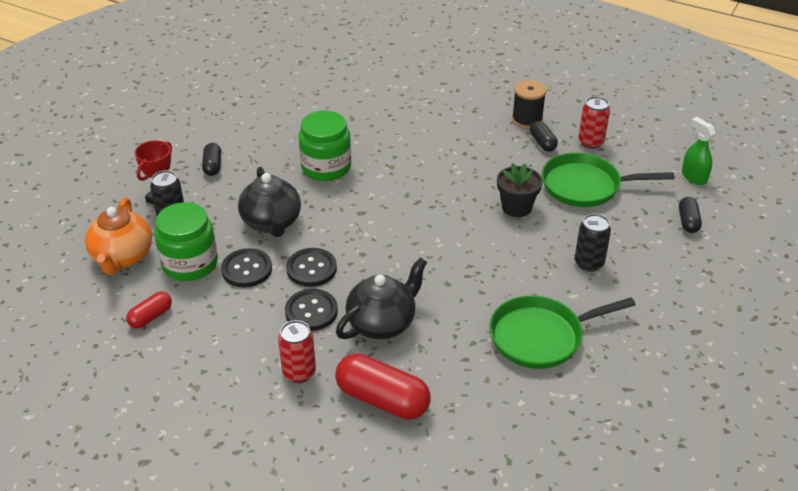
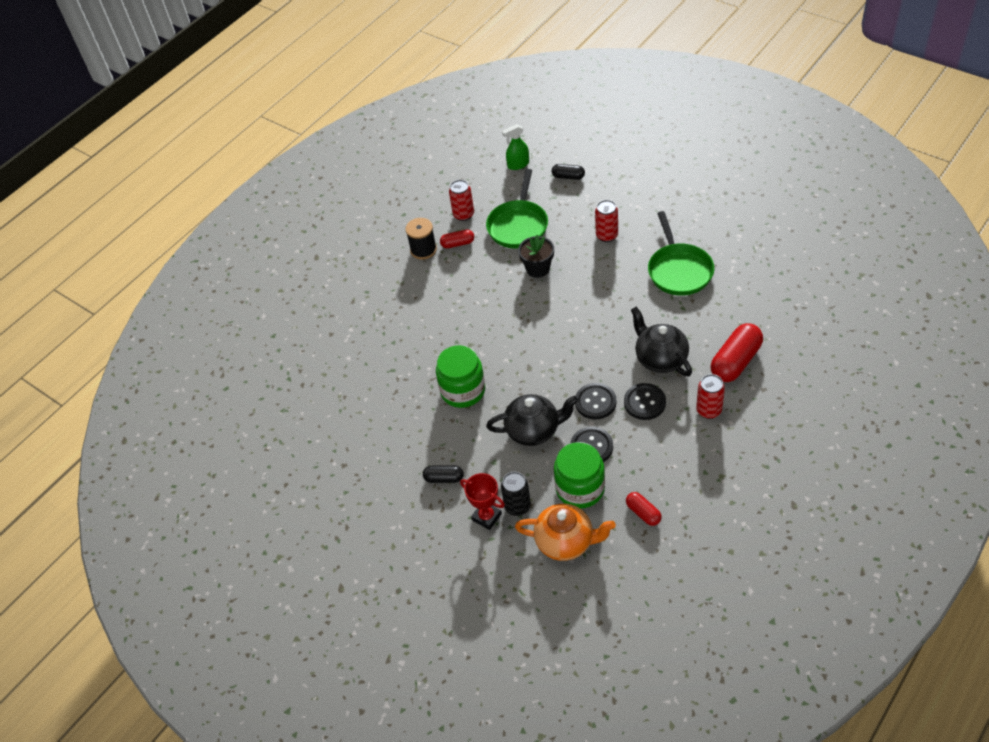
camera: 75 degrees left, 10 degrees up
(542, 143) = (458, 244): black capsule -> red capsule
(589, 263) = (607, 235): black can -> red can

